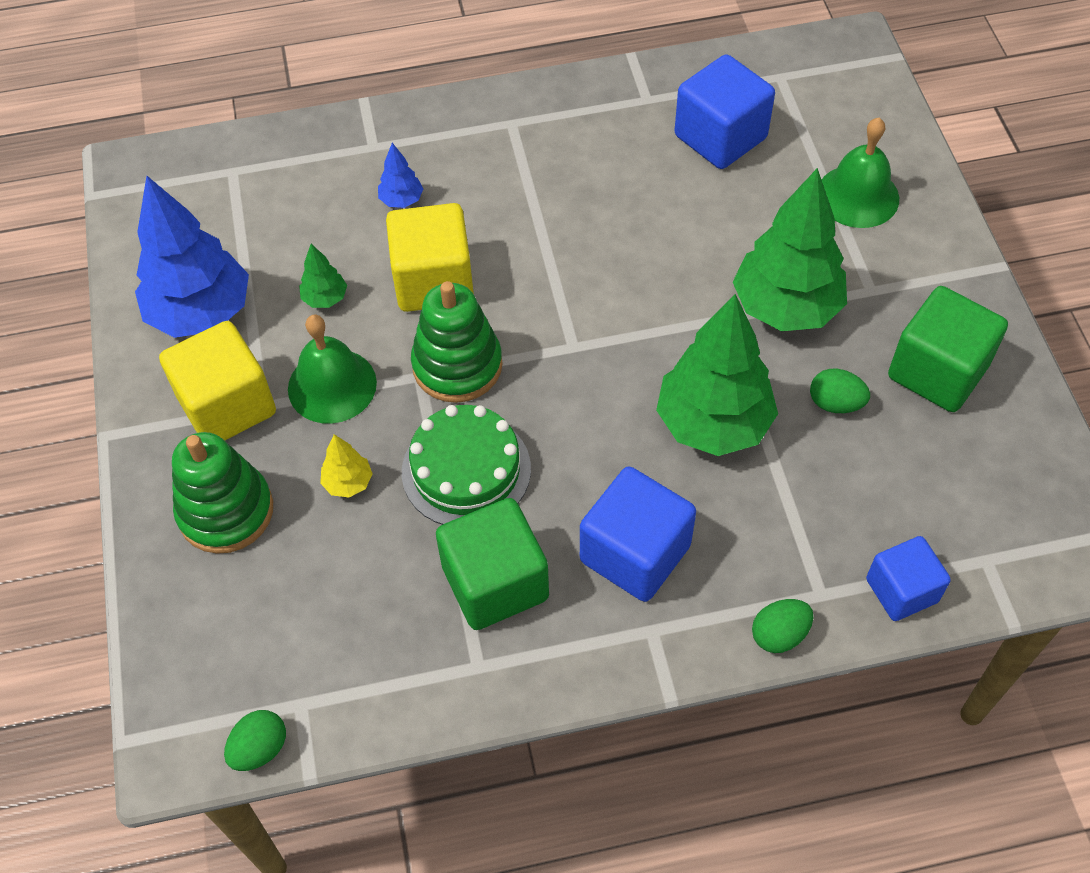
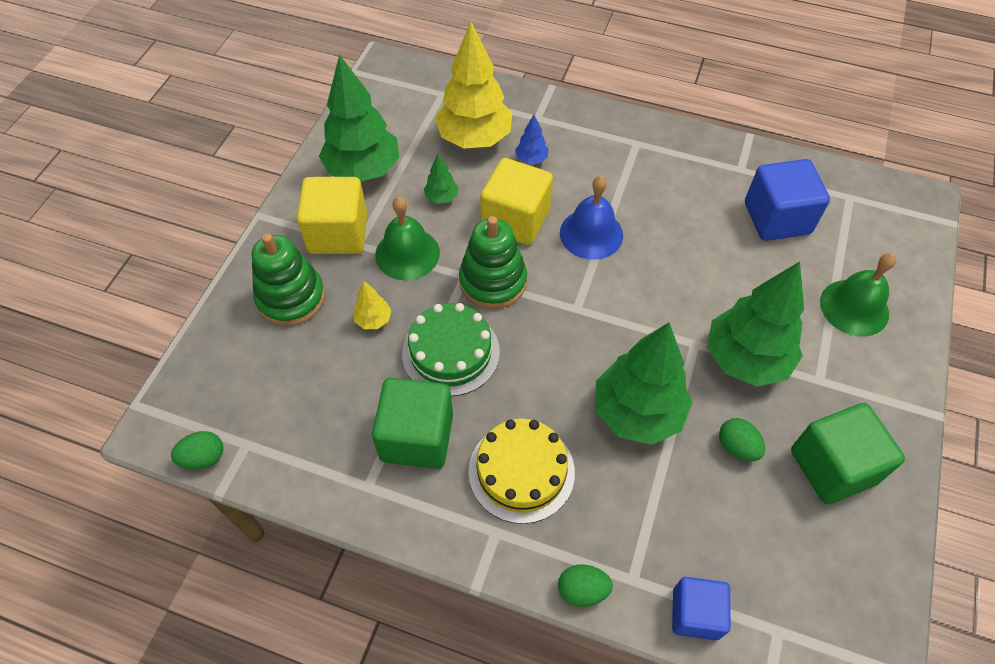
camera: 30 degrees right, 0 degrees up
(201, 313) = (363, 170): blue tree -> green tree
(314, 208) = (474, 139): none -> yellow tree
(531, 254) = (591, 234): none -> blue bell
(635, 553) = (521, 471): blue cube -> yellow cake

